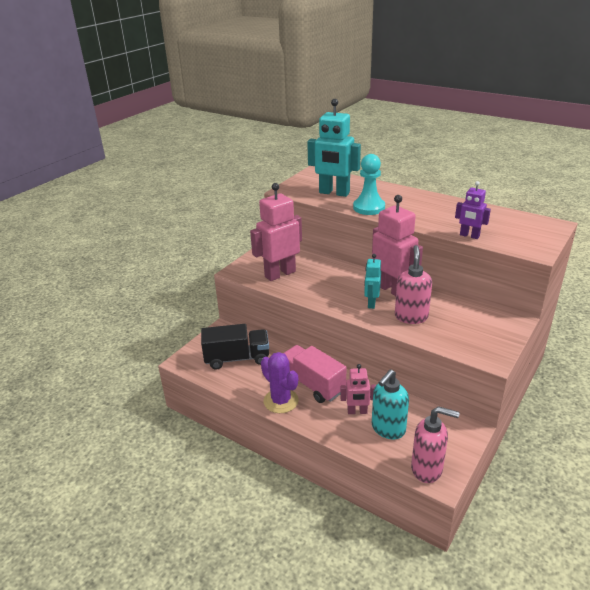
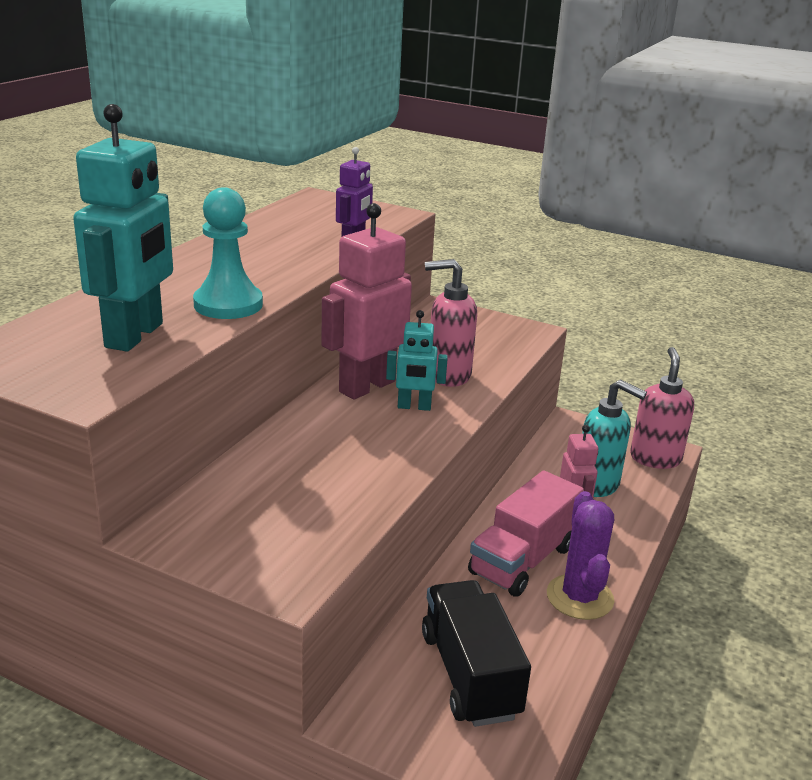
camera: 100 degrees left, 5 degrees down
(280, 274) = (307, 512): pink robot -> none
(281, 401) = (579, 597): purple cactus -> purple cactus turned 45 degrees counterclockwise

